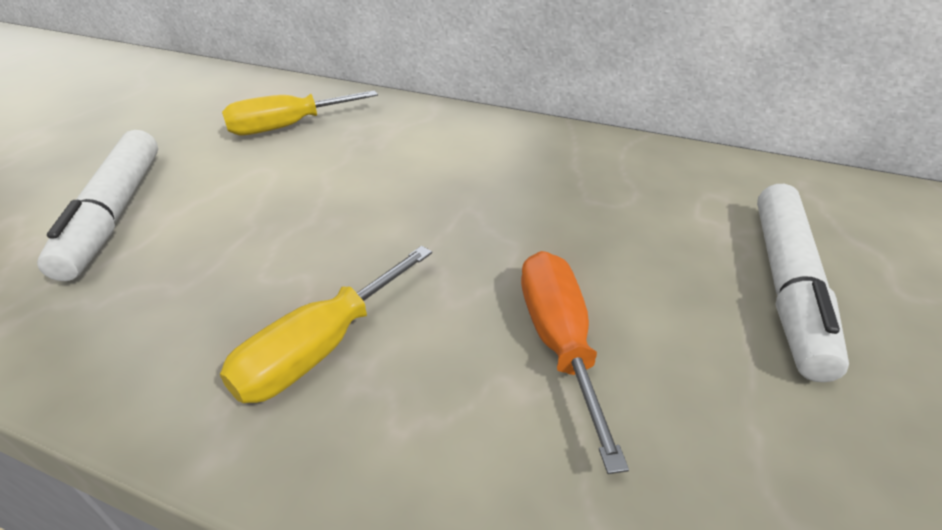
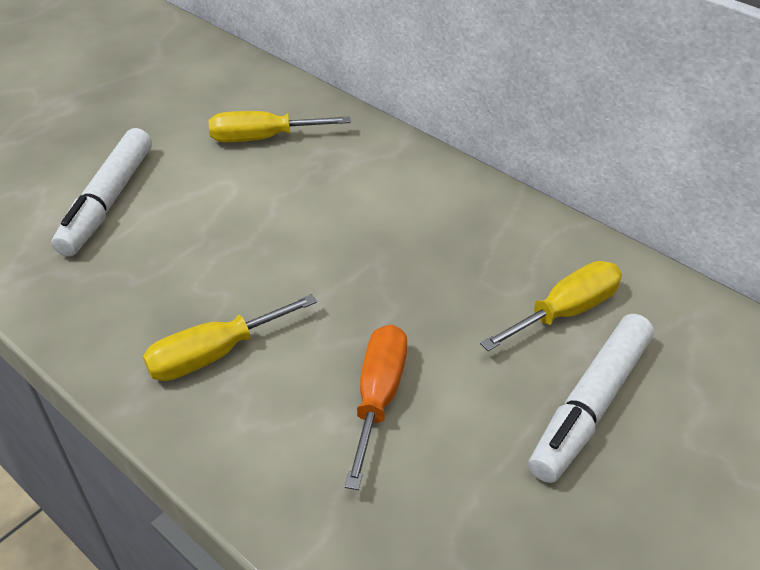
camera: 20 degrees right, 5 degrees up
(688, 207) = (565, 311): none -> yellow screwdriver

